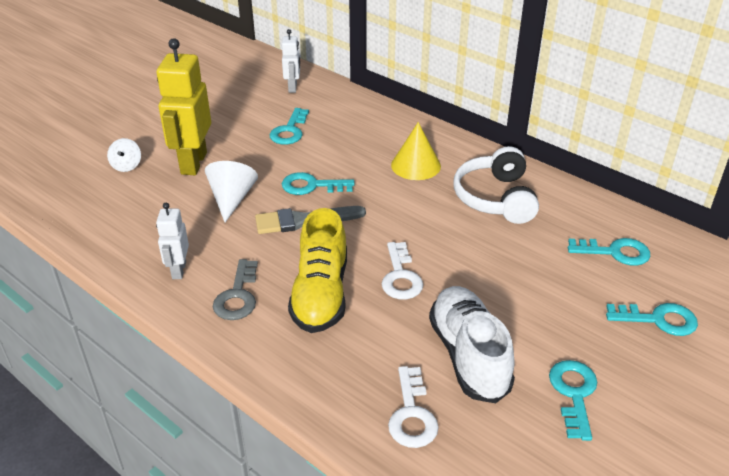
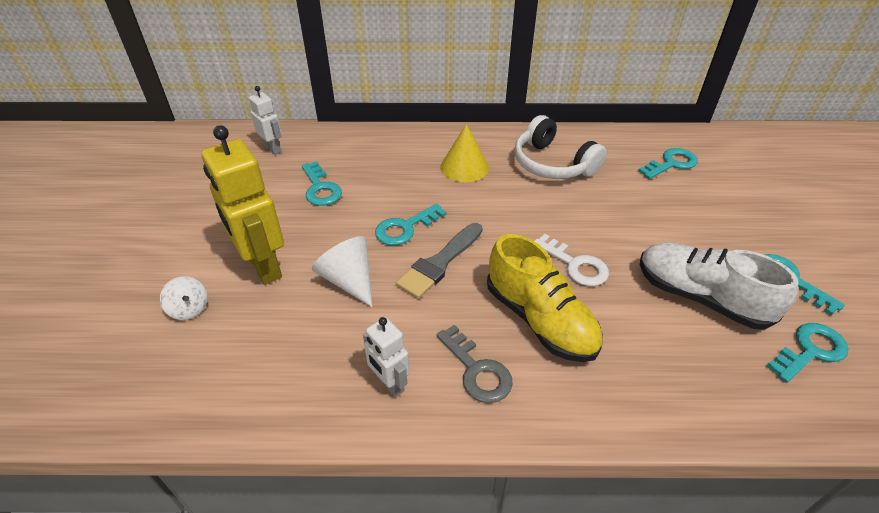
camera: 40 degrees left, 5 degrees up
(412, 414) = (734, 374): white key -> none
(658, 320) = (753, 196): turquoise key -> turquoise key (810, 350)

